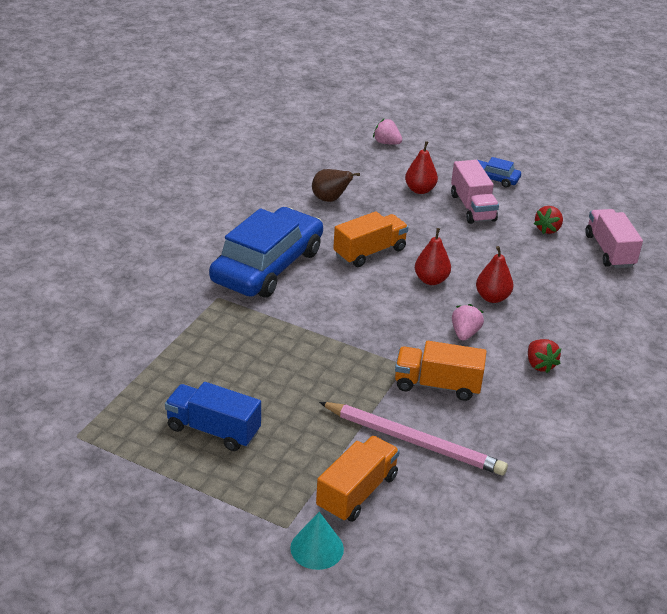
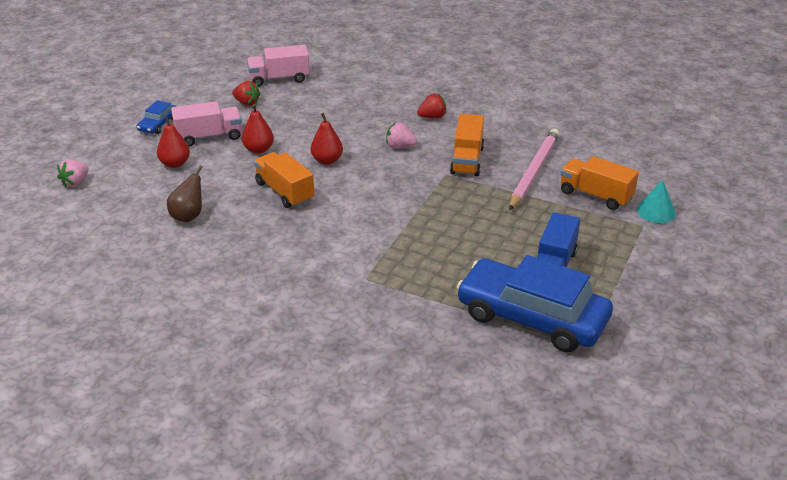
camera: 90 degrees left, 0 degrees up
(268, 266) = (311, 250): blue car -> blue car (532, 317)
(492, 297) = (349, 132): red pear -> red pear (258, 150)

